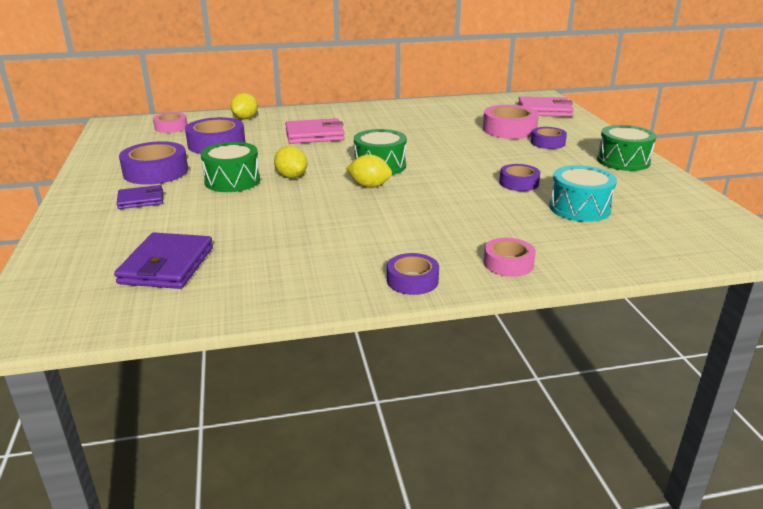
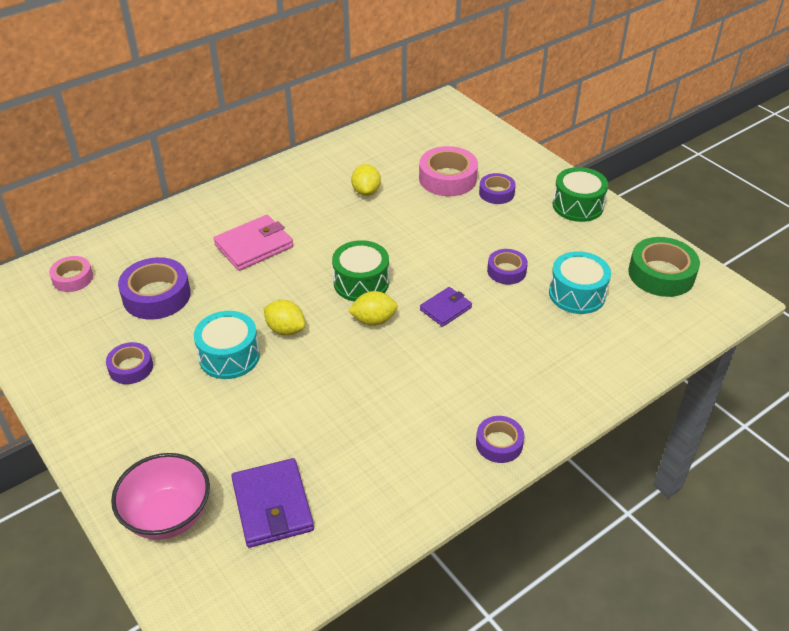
camera: 25 degrees left, 15 degrees up
(82, 249) = (168, 515): none -> pink bowl
(141, 200) = (158, 420): purple wallet -> purple wallet (445, 308)
(156, 172) = (131, 367): purple tape -> purple tape, size x0.60
(232, 181) = (229, 356): green drum -> turquoise drum
(245, 118) = (149, 235): yellow lemon -> yellow lemon (366, 191)
(508, 263) = (561, 393): pink tape -> none
(544, 110) = (462, 131): pink wallet -> none
(684, 213) = (661, 274): none -> green tape

